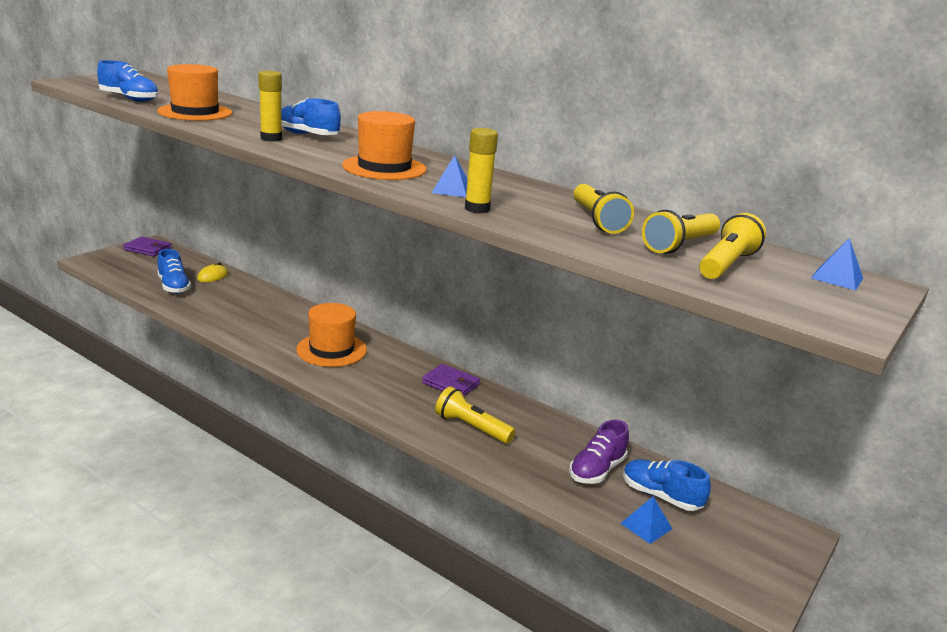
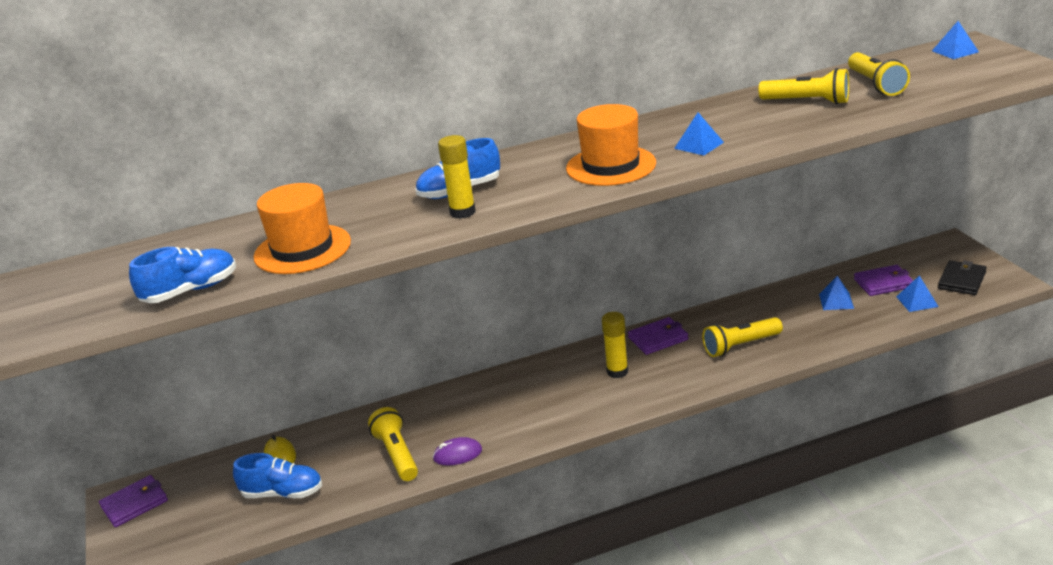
camera: 50 degrees left, 5 degrees up
(242, 333) = (457, 454): none -> purple mouse
(331, 350) = (541, 397): orange hat -> none
(477, 209) = (759, 143): yellow glue stick -> yellow glue stick (617, 372)
(597, 470) = (836, 301): purple shoe -> blue pyramid
(660, 496) = (883, 283): blue shoe -> purple wallet
(723, 554) = (961, 280): none -> black wallet
(726, 264) = (921, 78): yellow flashlight -> yellow flashlight (397, 455)

